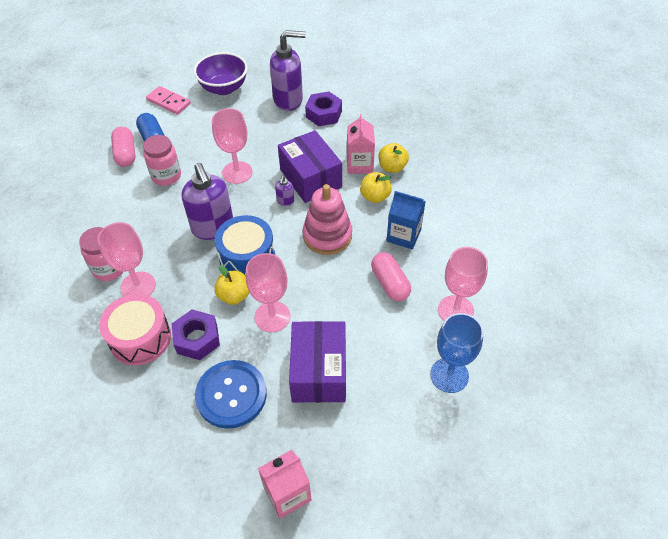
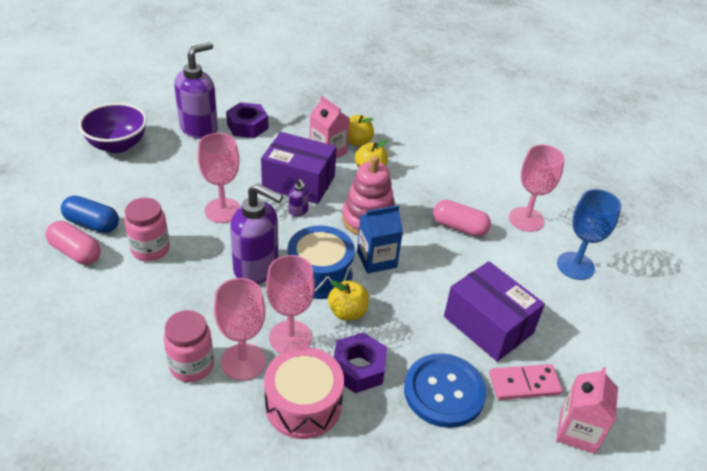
camera: 45 degrees left, 10 degrees down
(168, 102) = (68, 182): pink domino -> pink domino (524, 384)
(272, 316) = (401, 308): pink goblet -> pink goblet (290, 337)
(403, 235) = (427, 187): blue carton -> blue carton (376, 259)

